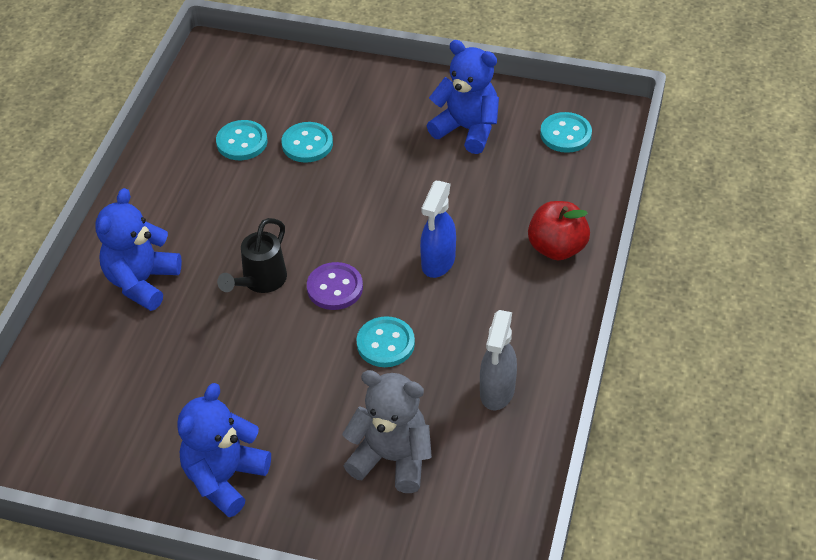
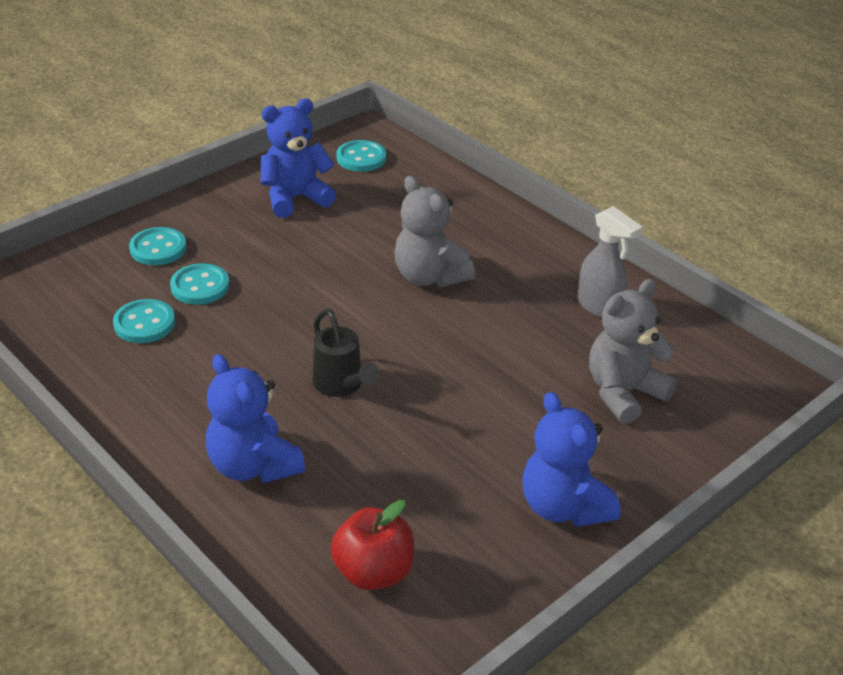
camera: 60 degrees left, 10 degrees down
(335, 288) = (398, 344): purple button -> none
(385, 343) = (492, 343): turquoise button -> turquoise button (158, 248)
(438, 262) = (429, 277): blue spray bottle -> grey teddy bear
(557, 248) = (477, 214): red apple -> red apple (373, 572)

